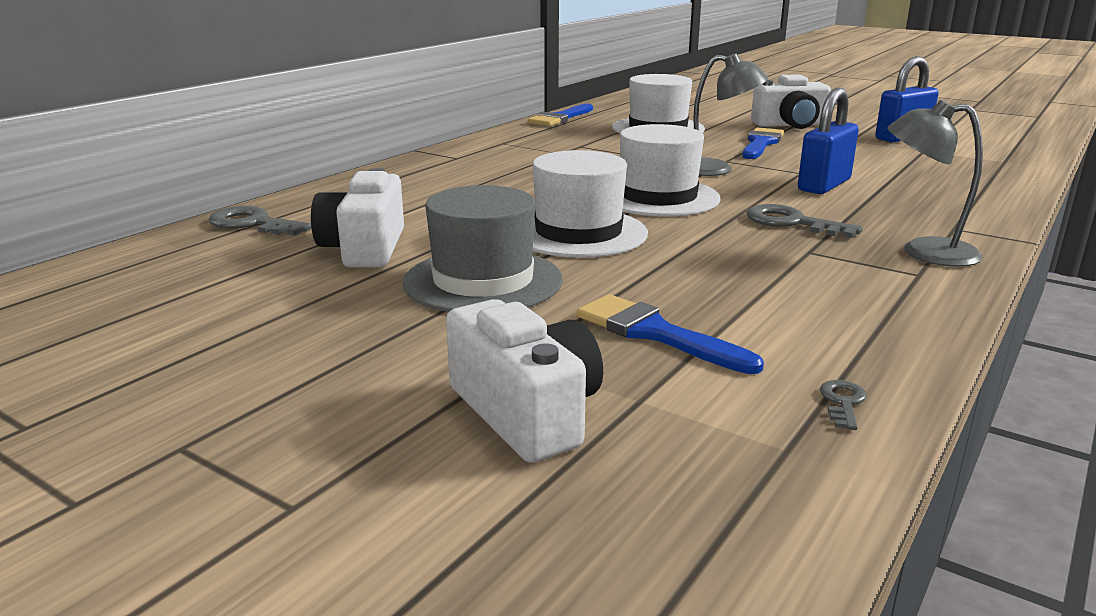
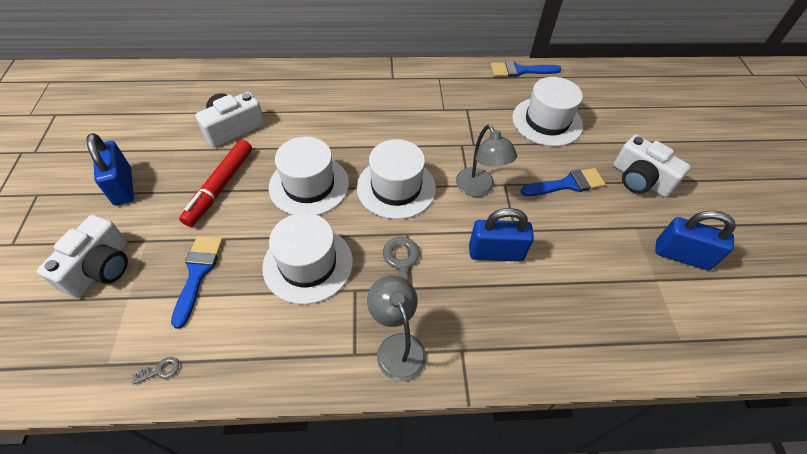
camera: 50 degrees right, 30 degrees up
(252, 224) = (236, 79): grey key -> none
(337, 352) = (123, 186): none -> blue padlock
(483, 281) = (220, 186): grey hat -> red marker
(730, 264) = (308, 264): none -> white hat

